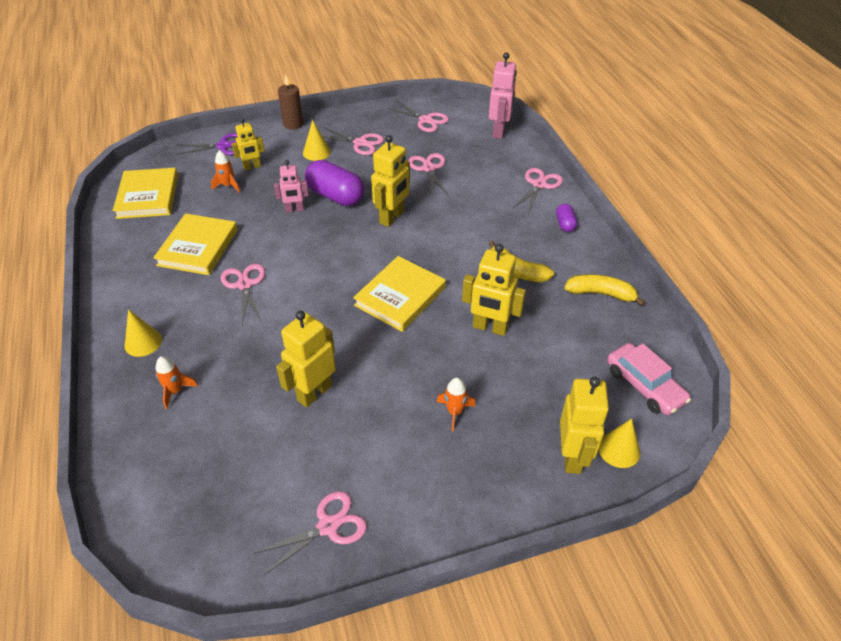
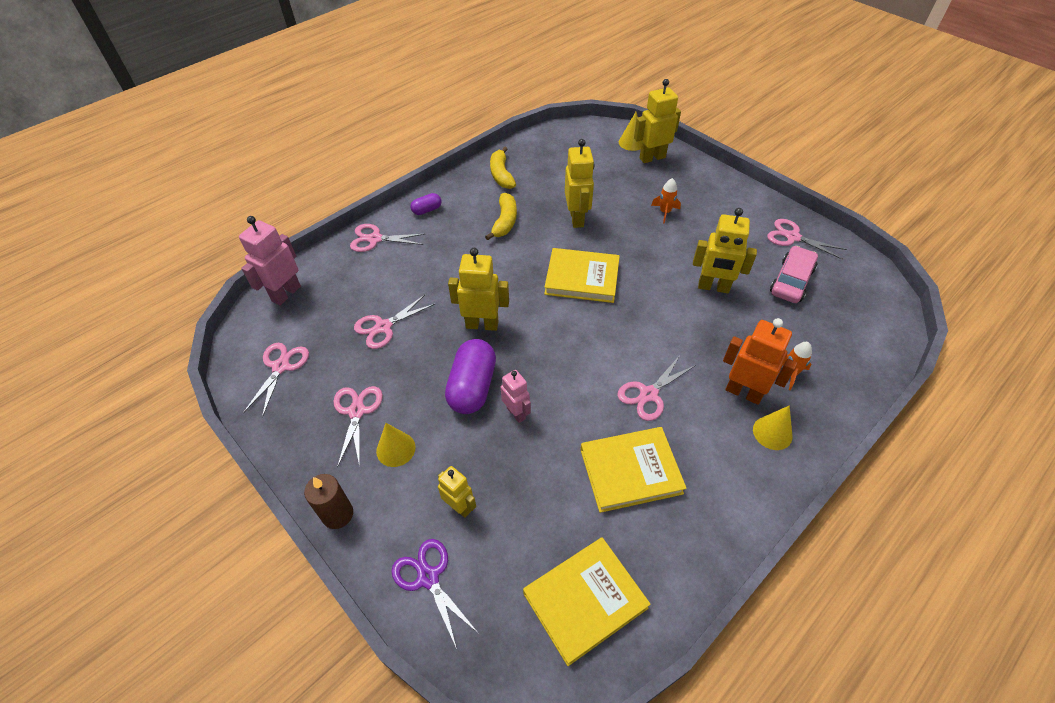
camera: 115 degrees left, 5 degrees up
(191, 345) = (743, 392): none -> orange robot
(228, 185) = (511, 511): orange rocket -> none
(499, 131) = (286, 293): pink robot -> pink robot turned 45 degrees counterclockwise
(644, 385) = (574, 142): pink car -> pink car (791, 281)

